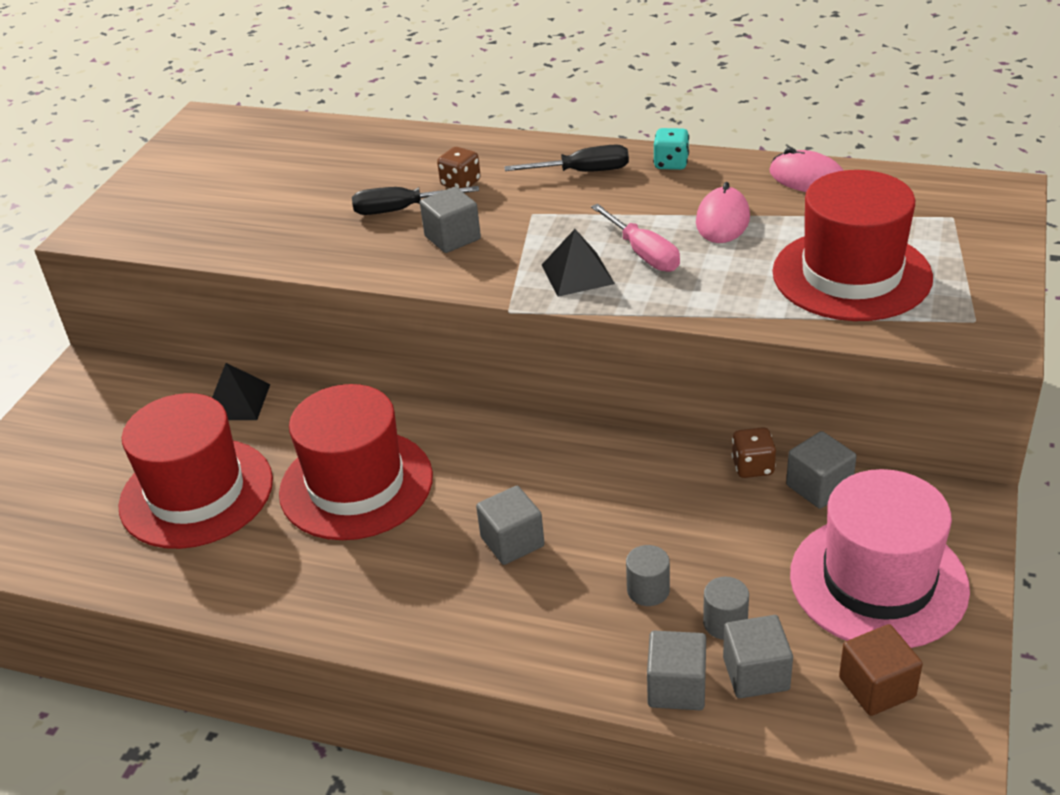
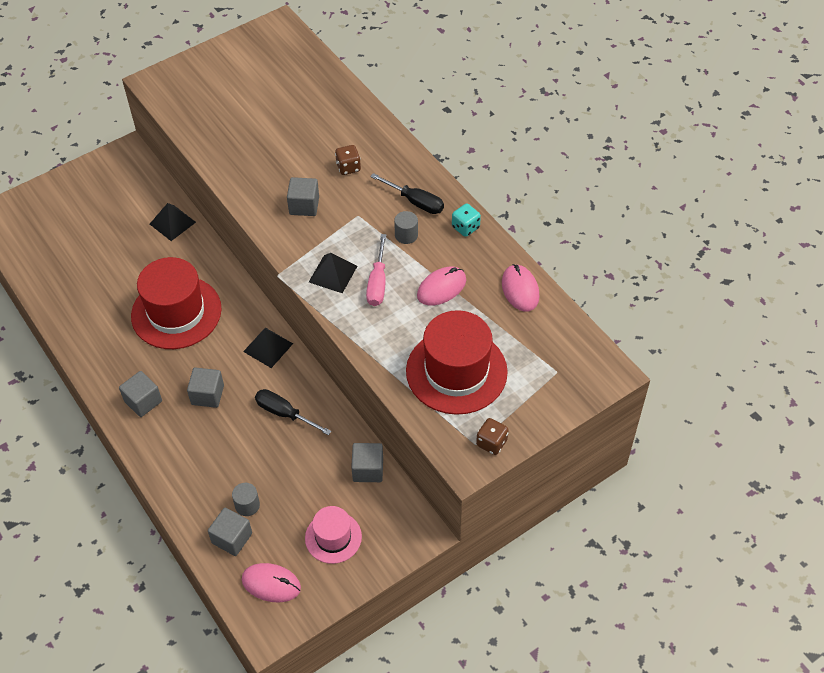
camera: 35 degrees right, 15 degrees up
(196, 493) = (110, 267): red hat -> none
(401, 210) = (301, 167): black screwdriver -> black screwdriver (285, 413)
(529, 447) = (268, 347): none -> black pyramid
(648, 590) = (235, 464): grey cylinder -> grey cylinder (406, 235)
(676, 687) = (195, 519): grey cube -> grey cube (143, 401)
(753, 467) = (352, 435): brown dice -> brown dice (491, 443)
(877, 687) = (271, 584): brown cube -> pink mouse
(878, 581) = (333, 537): pink hat -> pink hat, size x0.56

